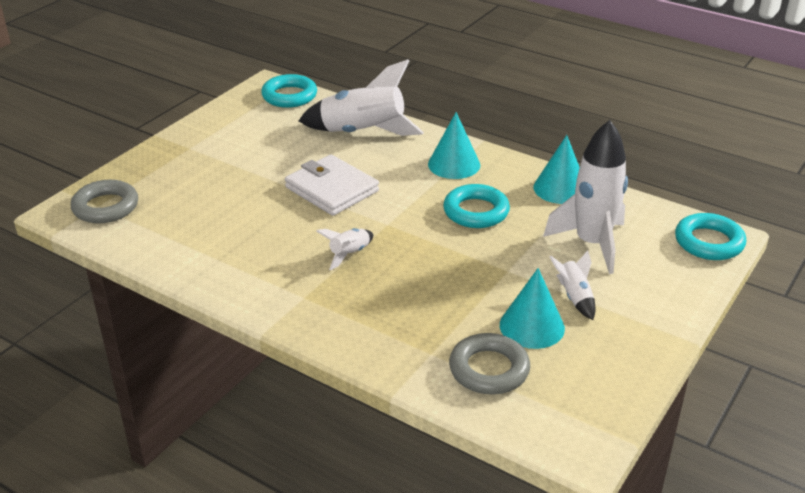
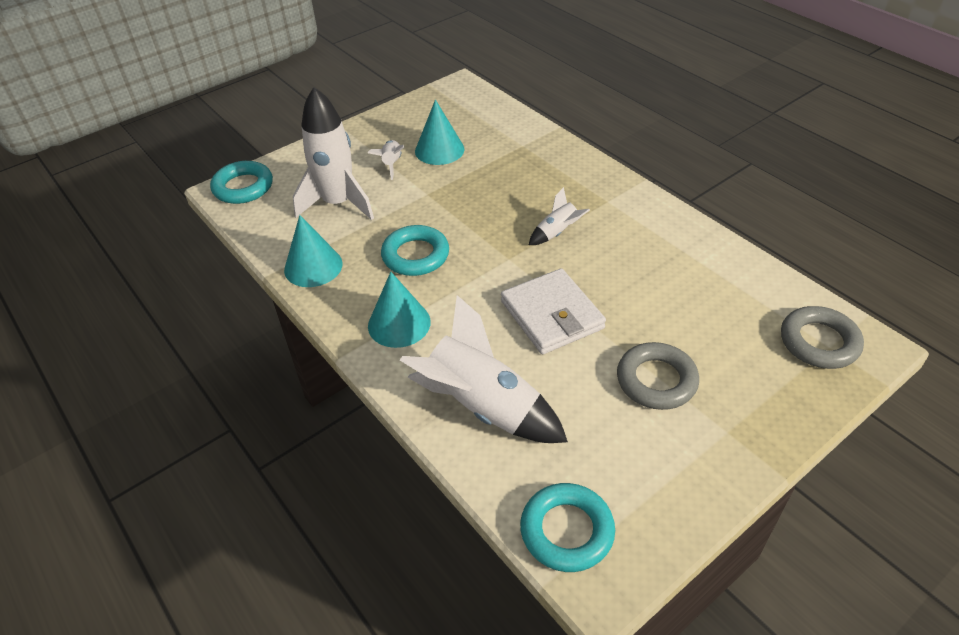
camera: 160 degrees left, 10 degrees up
(489, 369) = (488, 129): grey ring -> grey ring (656, 380)

